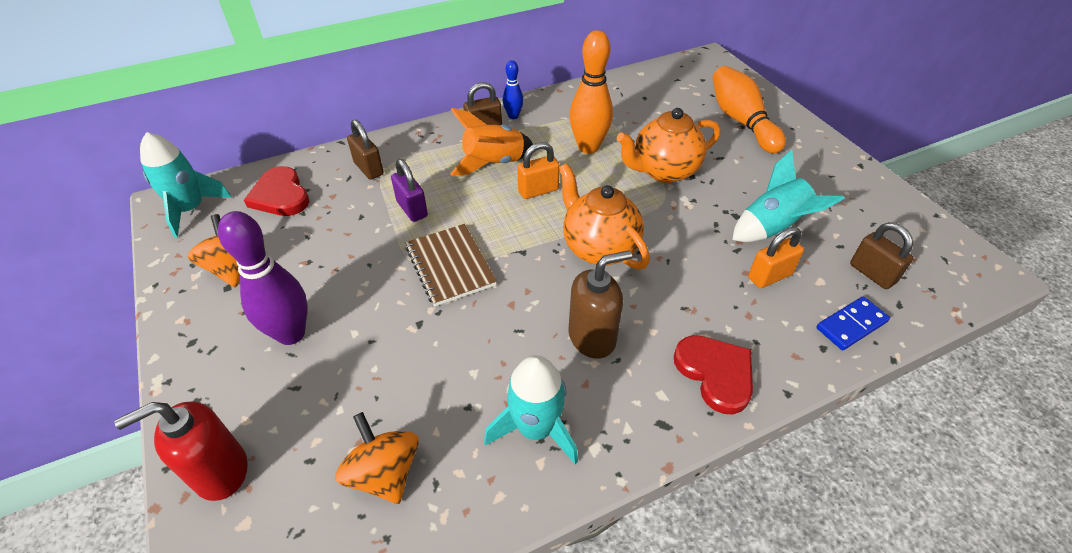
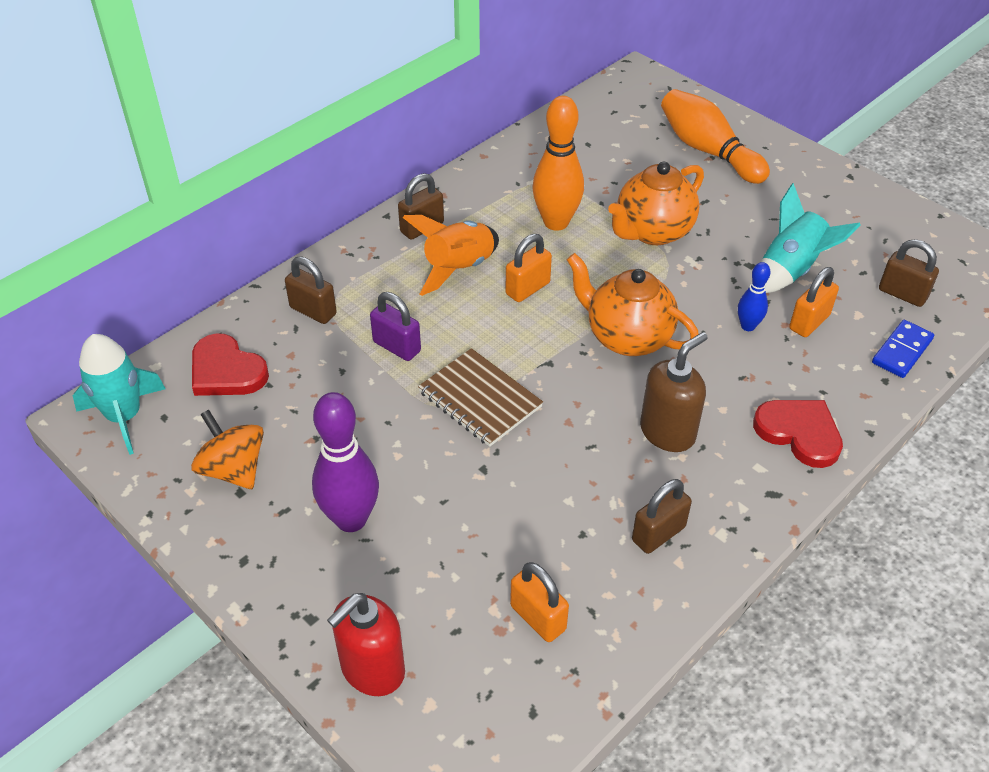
camera: 20 degrees left, 0 degrees up
(384, 473) = (538, 618): orange spinning top -> orange padlock
(513, 116) = (447, 202): blue bowling pin -> blue bowling pin (748, 326)
(535, 428) = (658, 534): turquoise rocket -> brown padlock

